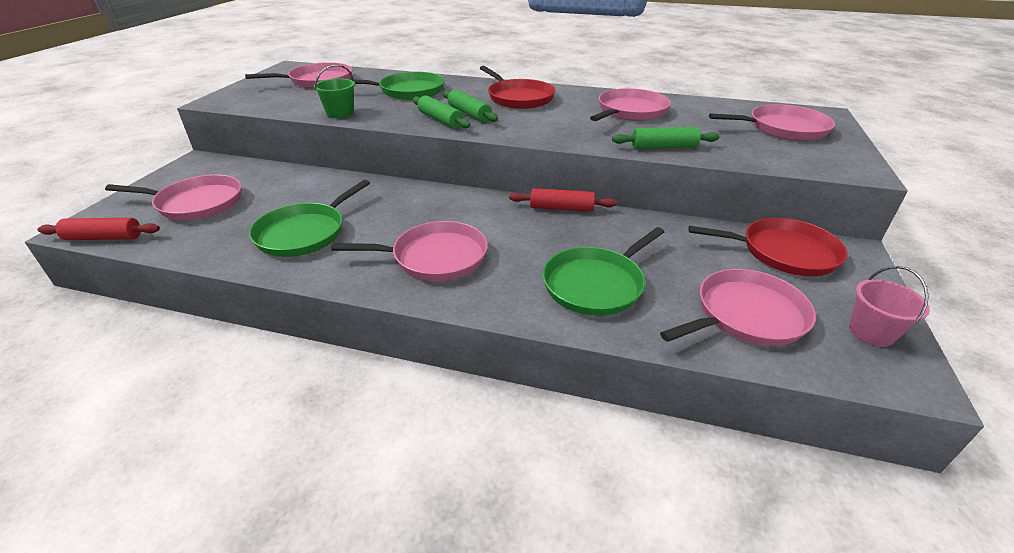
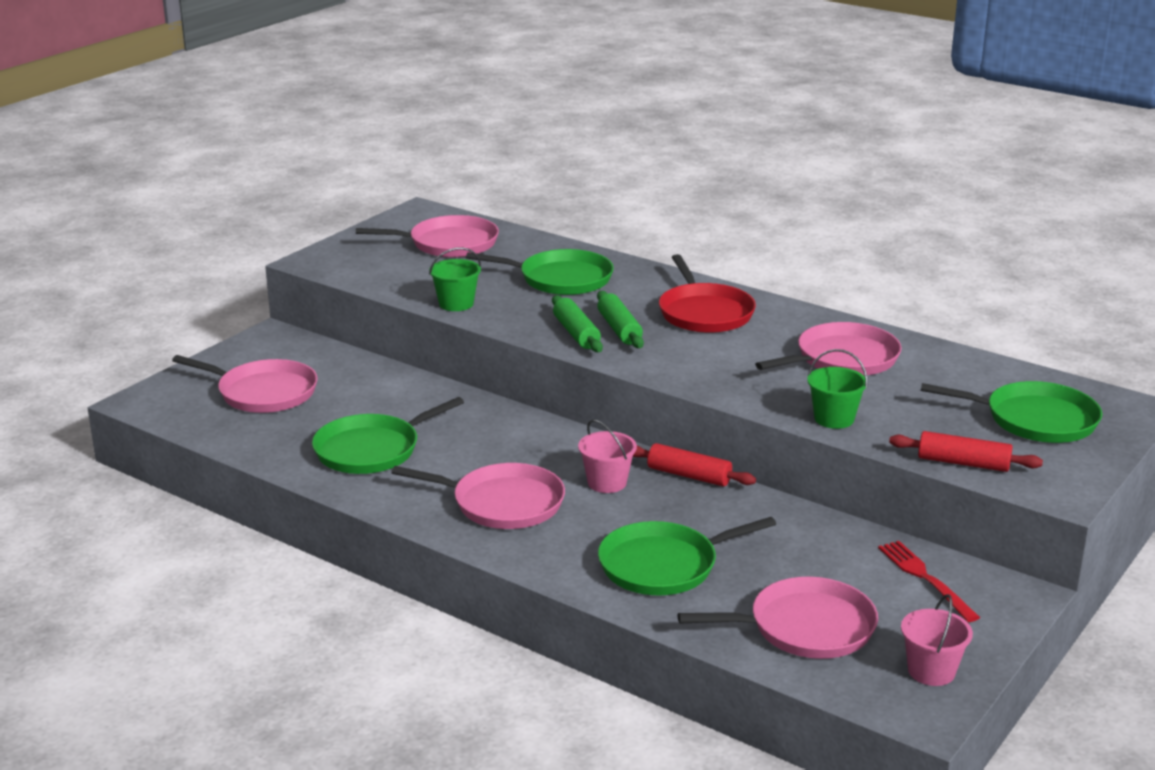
camera: 20 degrees right, 10 degrees down
(104, 238) = (164, 417): red rolling pin -> red rolling pin (963, 463)
(506, 224) = (607, 483): none -> pink bucket
(663, 147) = (834, 419): green rolling pin -> green bucket
(783, 128) = (1035, 420): pink pan -> green pan
(783, 252) = (925, 578): red pan -> red fork

